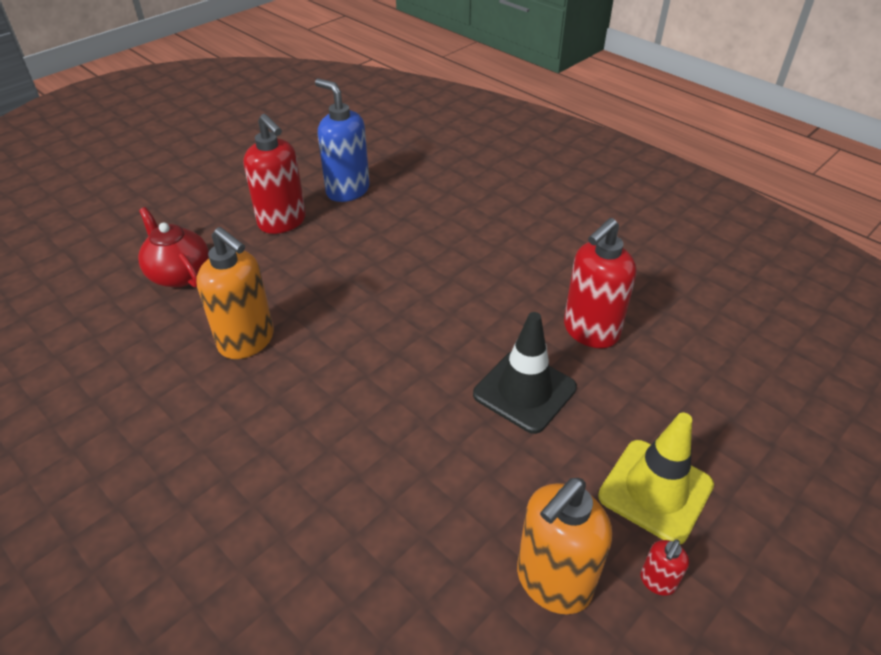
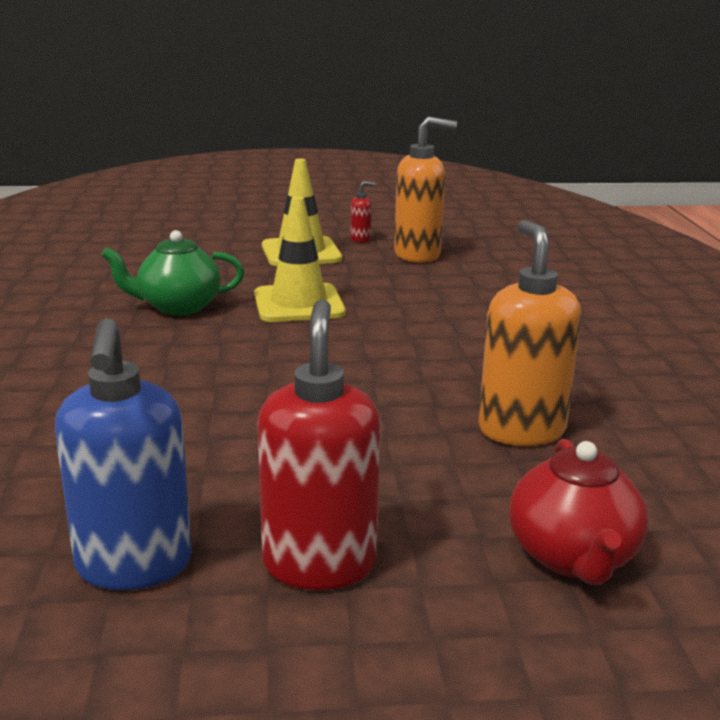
camera: 140 degrees left, 20 degrees down
(524, 391) = (298, 304): black traffic cone -> yellow traffic cone
(590, 331) = (178, 307): red soap dispenser -> green teapot

